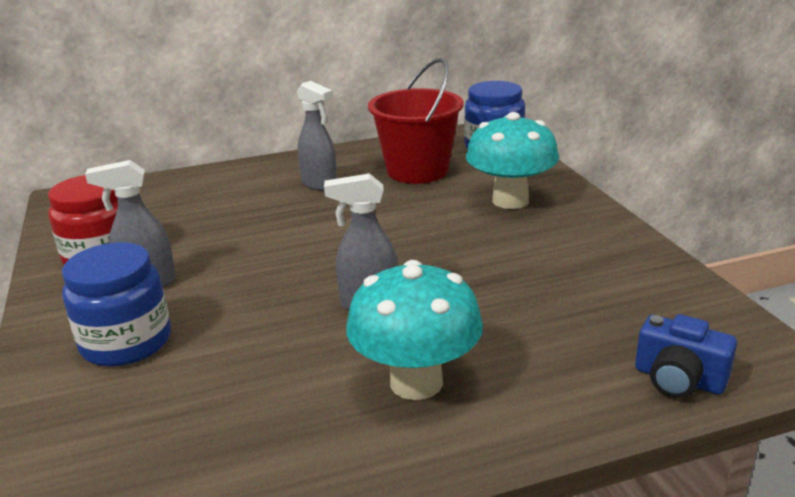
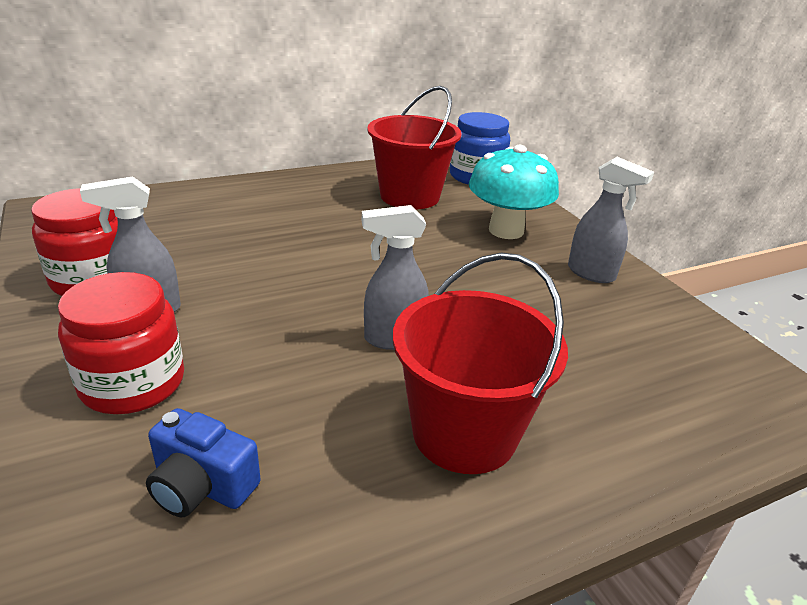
camera: 10 degrees left, 5 degrees up
(126, 342) = (133, 383): blue jar -> red jar
(320, 184) = (316, 206): grey spray bottle -> grey spray bottle (591, 274)
(416, 382) = (464, 433): turquoise mushroom -> red bucket
(678, 379) = (722, 428): blue camera -> blue camera (202, 486)

